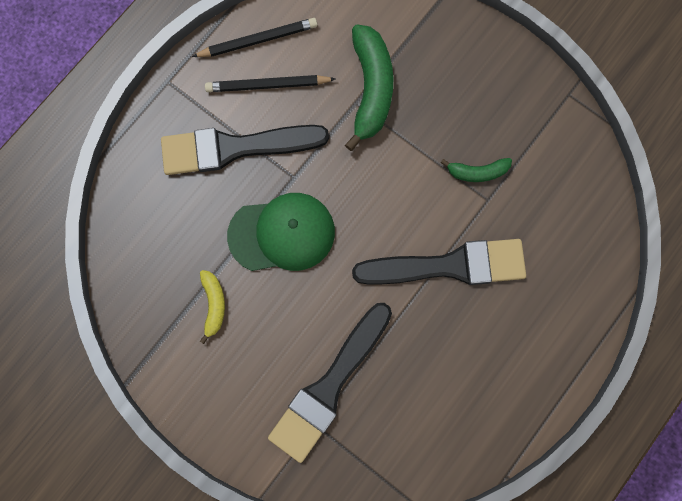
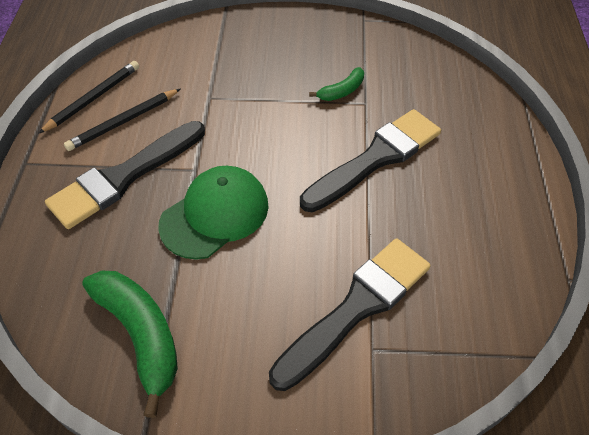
camera: 35 degrees left, 25 degrees down
(213, 304) = (190, 308): yellow banana -> none
(329, 386) = (356, 307): black brush -> black brush turned 135 degrees counterclockwise
(371, 89) = (214, 84): green banana -> green banana (140, 334)

